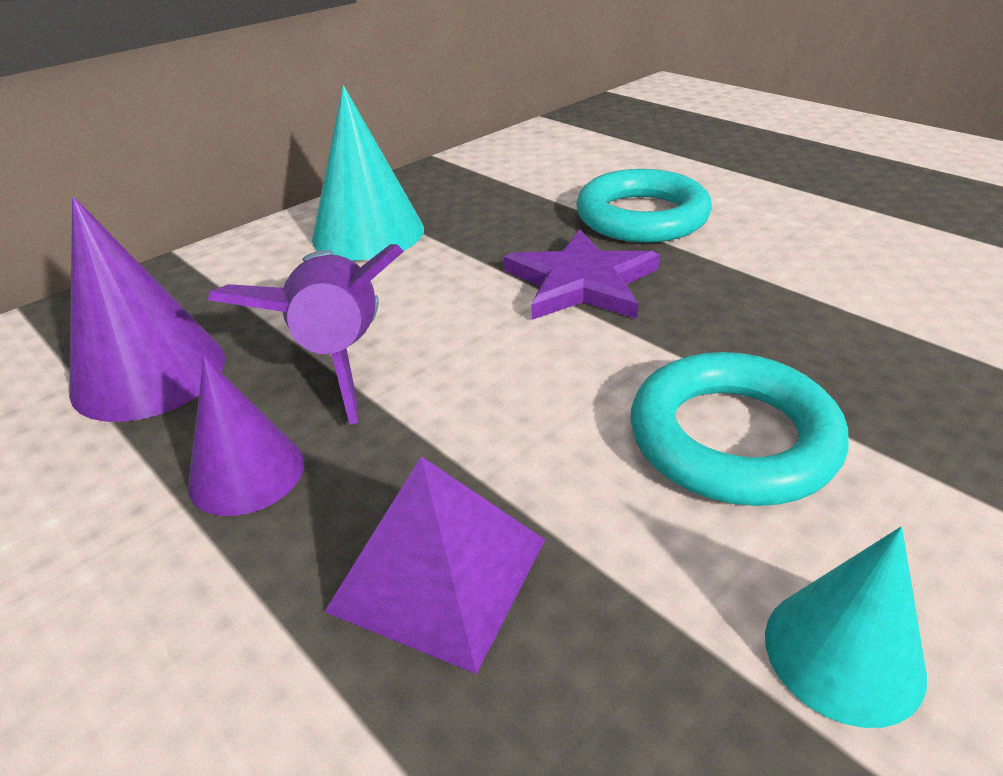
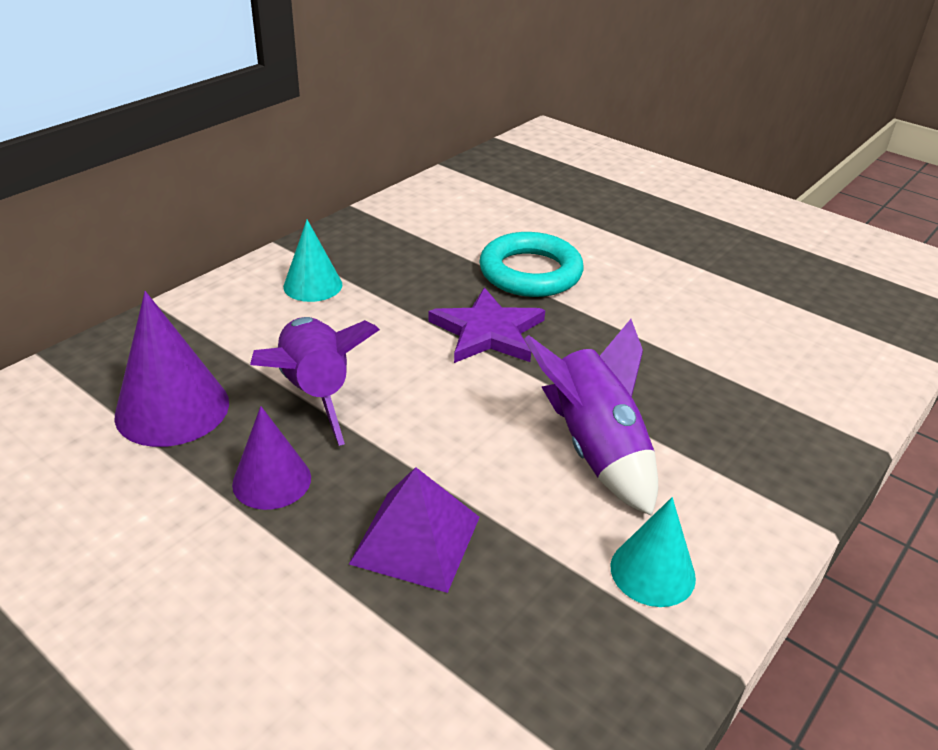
camera: 10 degrees left, 0 degrees up
(368, 233) = (313, 285): turquoise cone -> turquoise cone, size x0.64
(732, 438) = (595, 449): turquoise ring -> purple rocket

